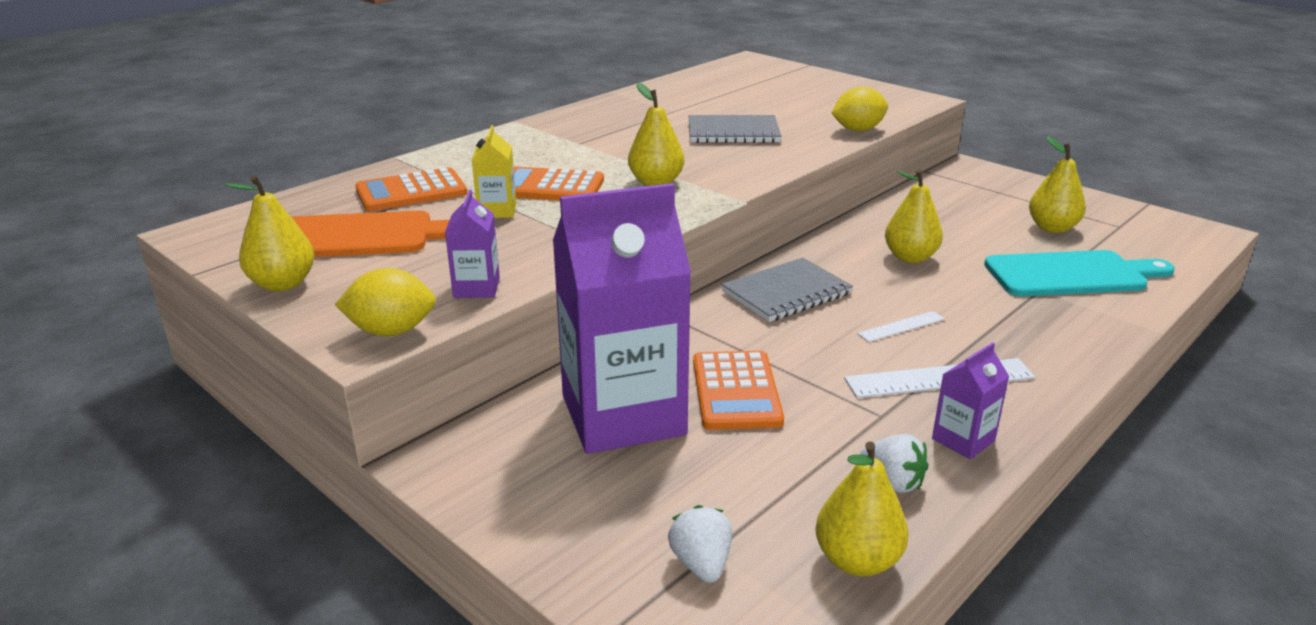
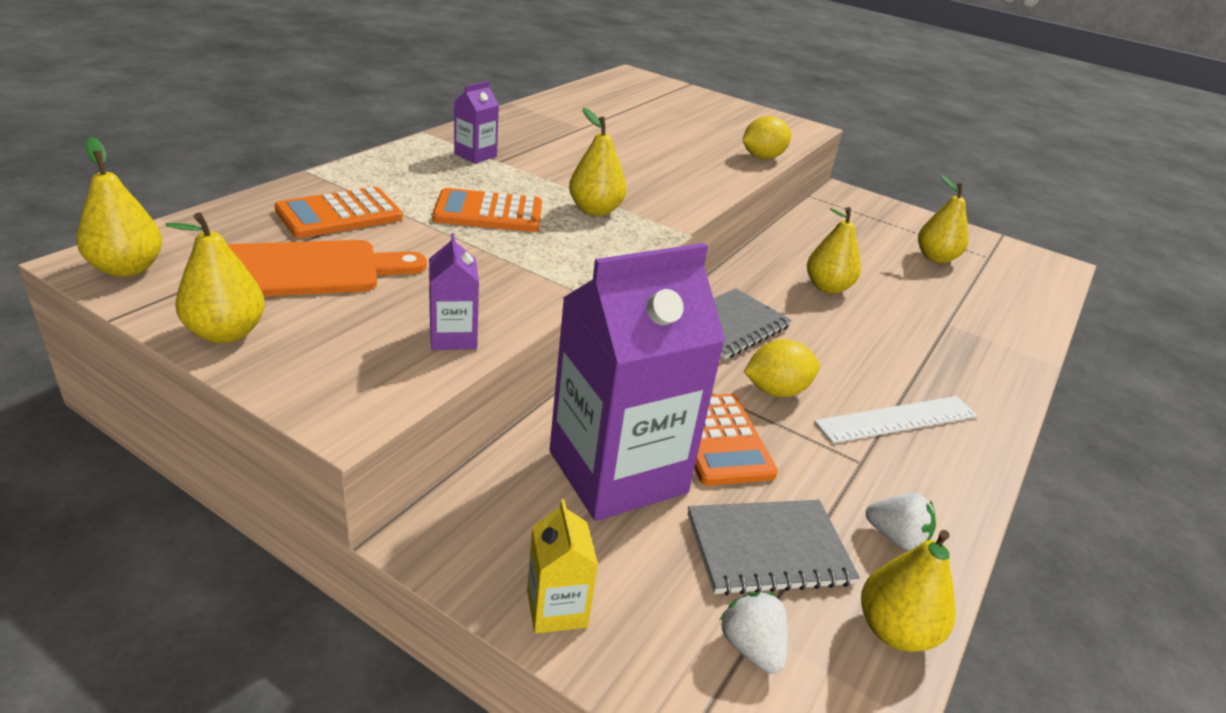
camera: 15 degrees left, 5 degrees up
(219, 236) = (127, 269): none -> yellow pear
(391, 331) = (376, 395): yellow lemon -> yellow lemon (776, 391)
(497, 211) = (442, 240): yellow carton -> yellow carton (557, 608)
(733, 132) = (648, 155): grey notebook -> grey notebook (768, 550)
(901, 326) = (845, 363): white ruler -> none
(963, 440) = (940, 486): purple carton -> purple carton (475, 155)
(1071, 275) = (968, 307): turquoise cutting board -> none

